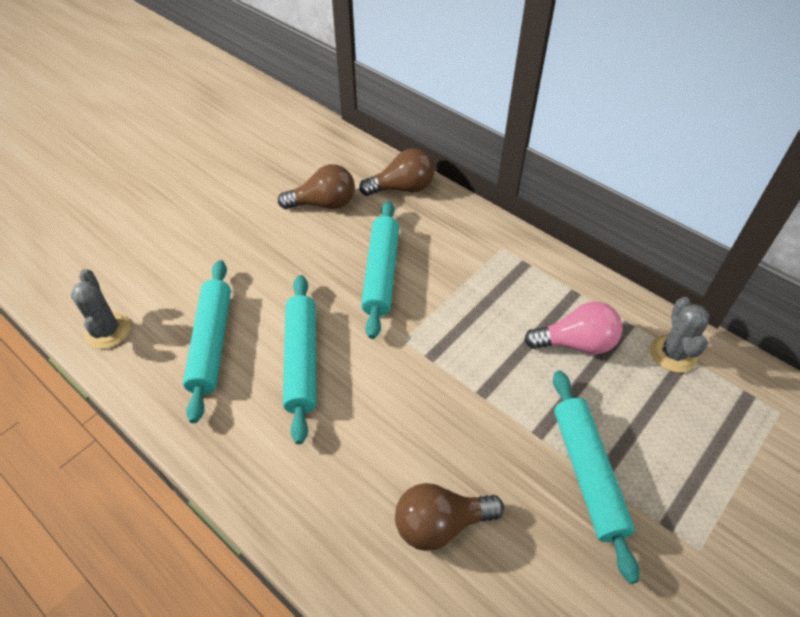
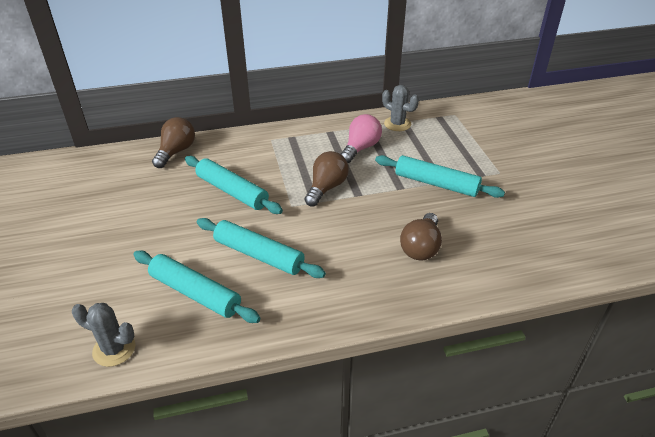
camera: 55 degrees left, 10 degrees down
(323, 204) = (142, 189): brown light bulb -> brown light bulb (326, 188)

